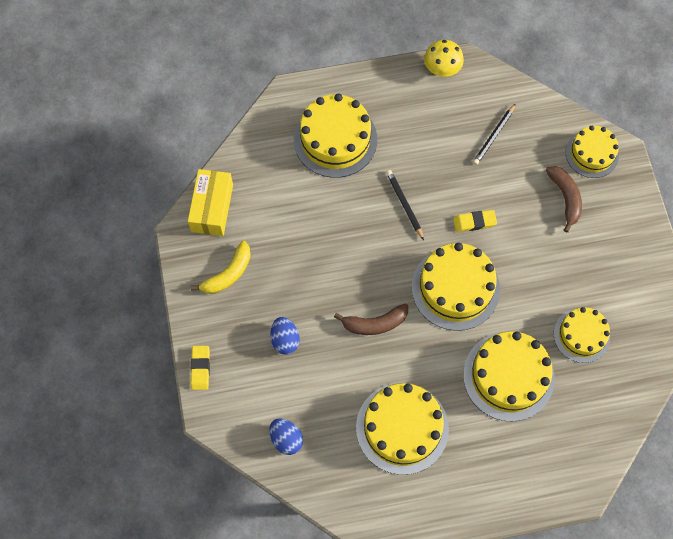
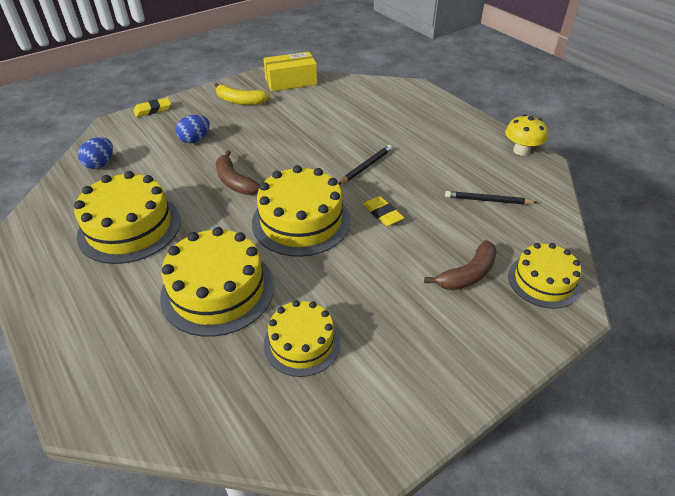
camera: 65 degrees right, 25 degrees down
(335, 139) = (396, 116): yellow cake -> none

